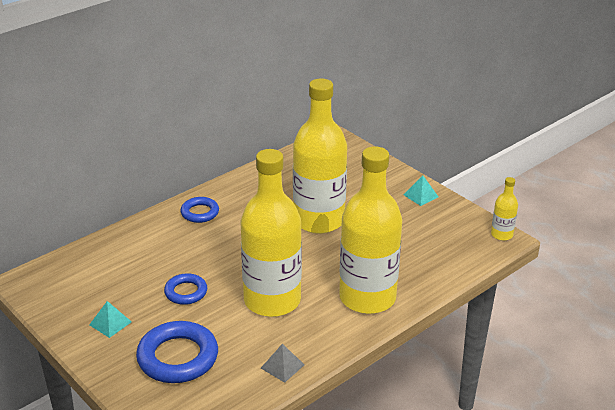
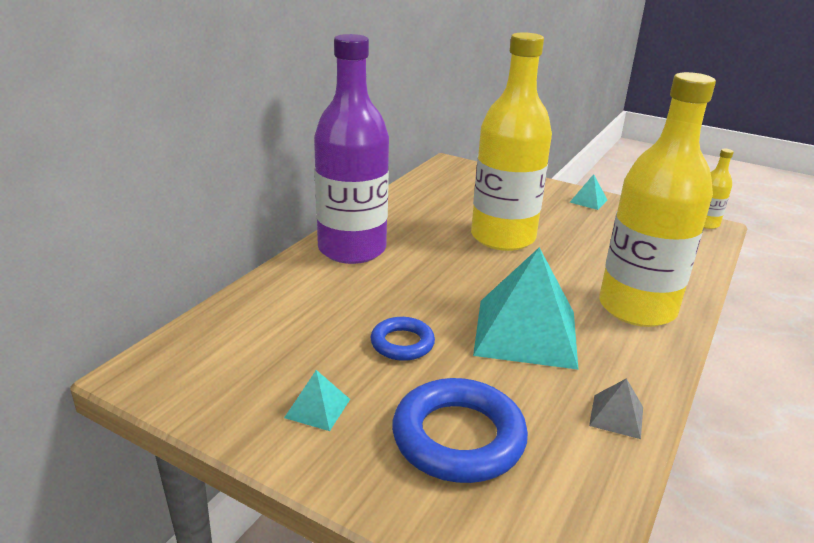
camera: 20 degrees left, 5 degrees down
(200, 213) = (352, 249): blue ring -> purple bottle
(272, 300) = (526, 332): yellow bottle -> turquoise pyramid

